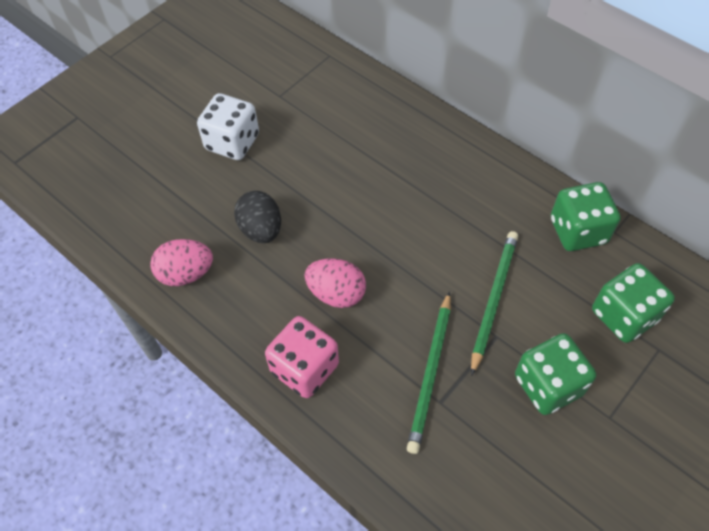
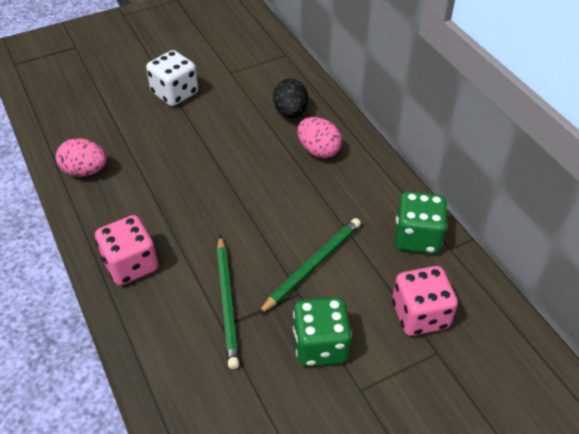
camera: 20 degrees right, 10 degrees down
(261, 229) = (159, 158): black egg -> black egg (290, 112)
(336, 293) = (188, 220): pink egg -> pink egg (318, 150)
(431, 373) = (227, 302): green pencil -> green pencil turned 45 degrees counterclockwise
(623, 315) = (420, 315): green dice -> pink dice

